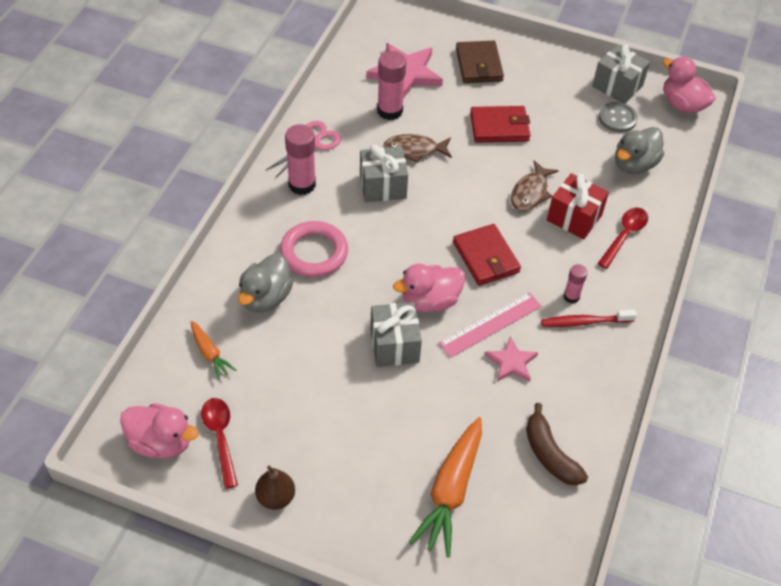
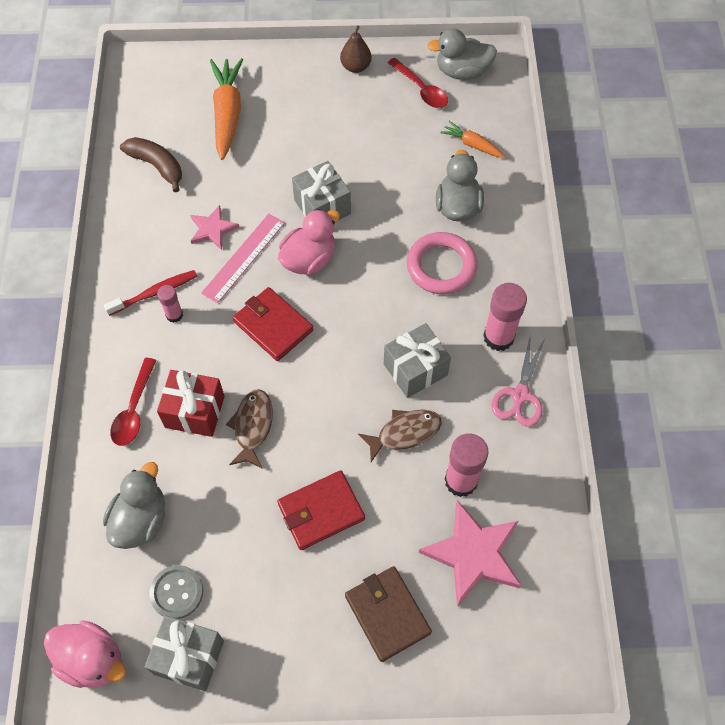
camera: 160 degrees right, 10 degrees up
(161, 442) = (462, 72): pink duck -> grey duck

